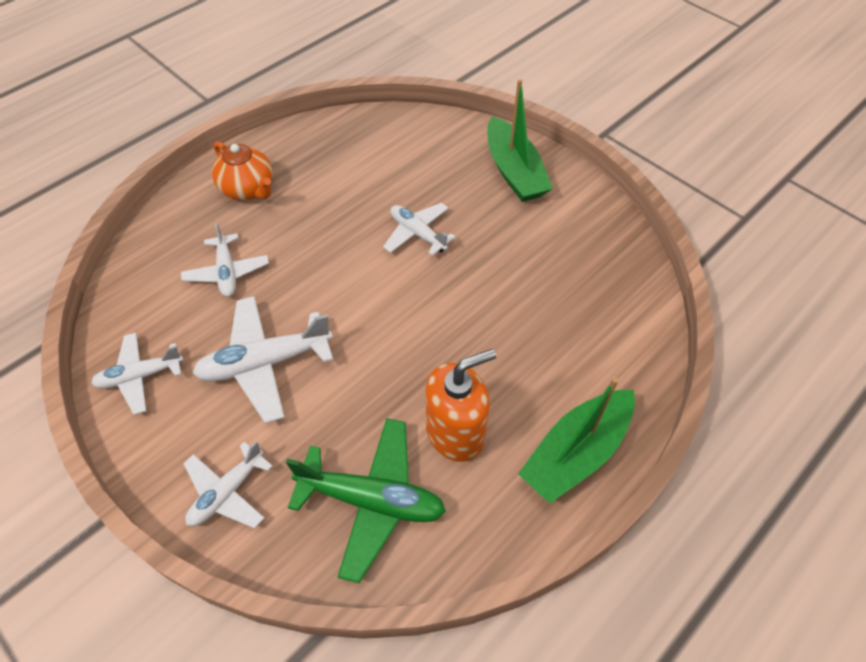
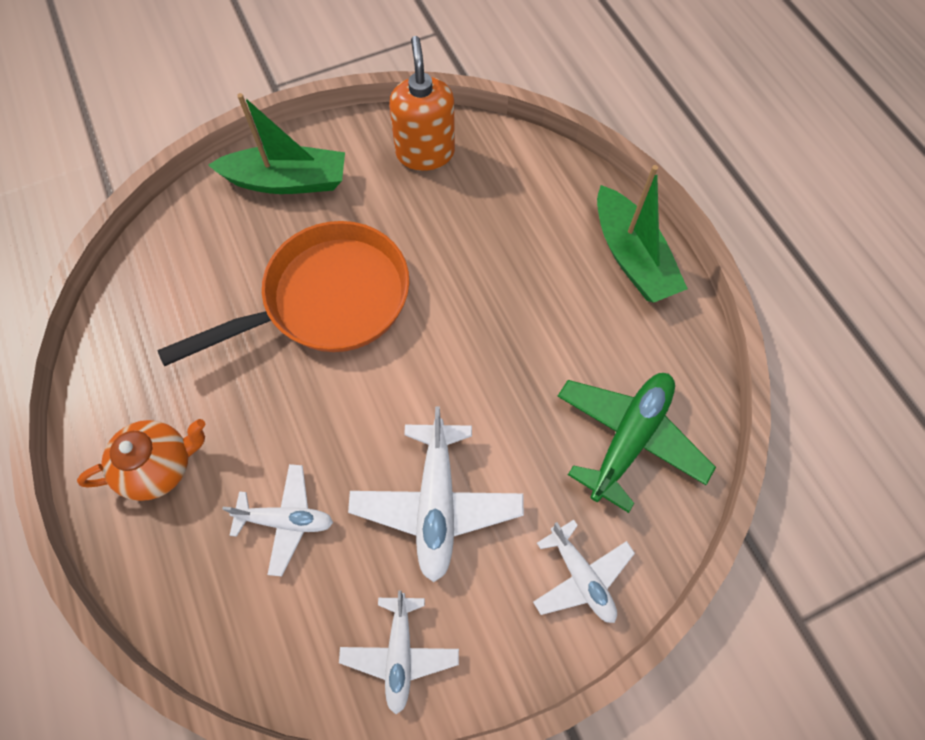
camera: 70 degrees left, 10 degrees up
(417, 233) = (328, 300): white plane -> orange pan
(455, 433) = (582, 345): orange soap dispenser -> orange soap dispenser (425, 153)

